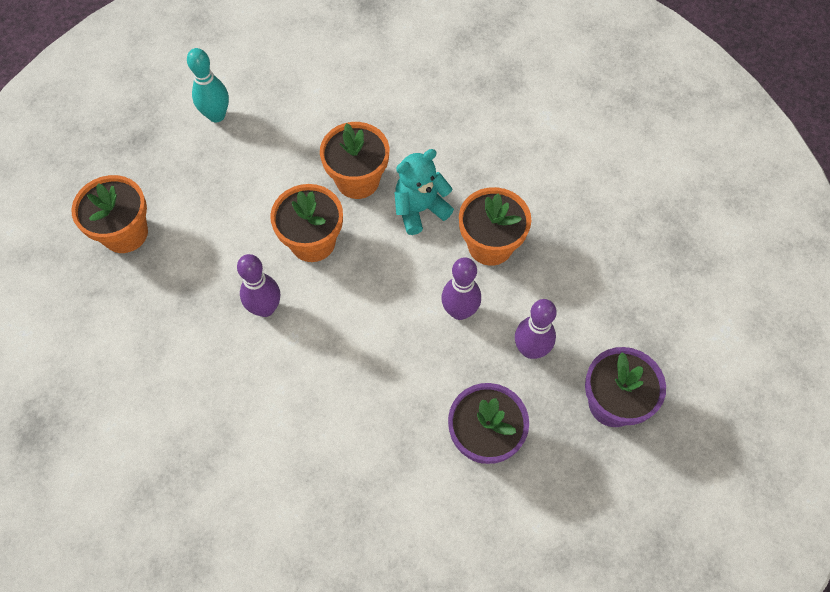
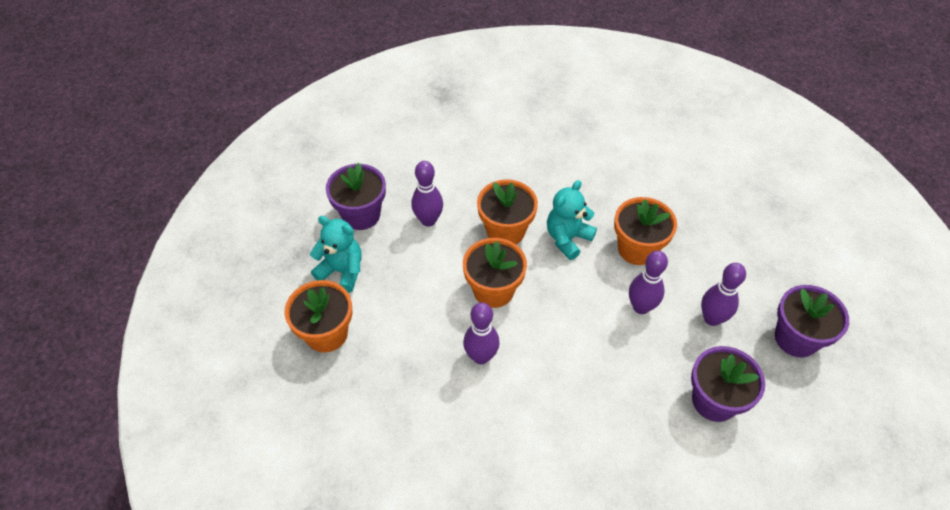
camera: 20 degrees left, 10 degrees down
(170, 171) = (342, 271): none -> turquoise teddy bear
(216, 115) = (361, 215): turquoise bowling pin -> purple flower pot
(282, 143) = (428, 220): none -> purple bowling pin

